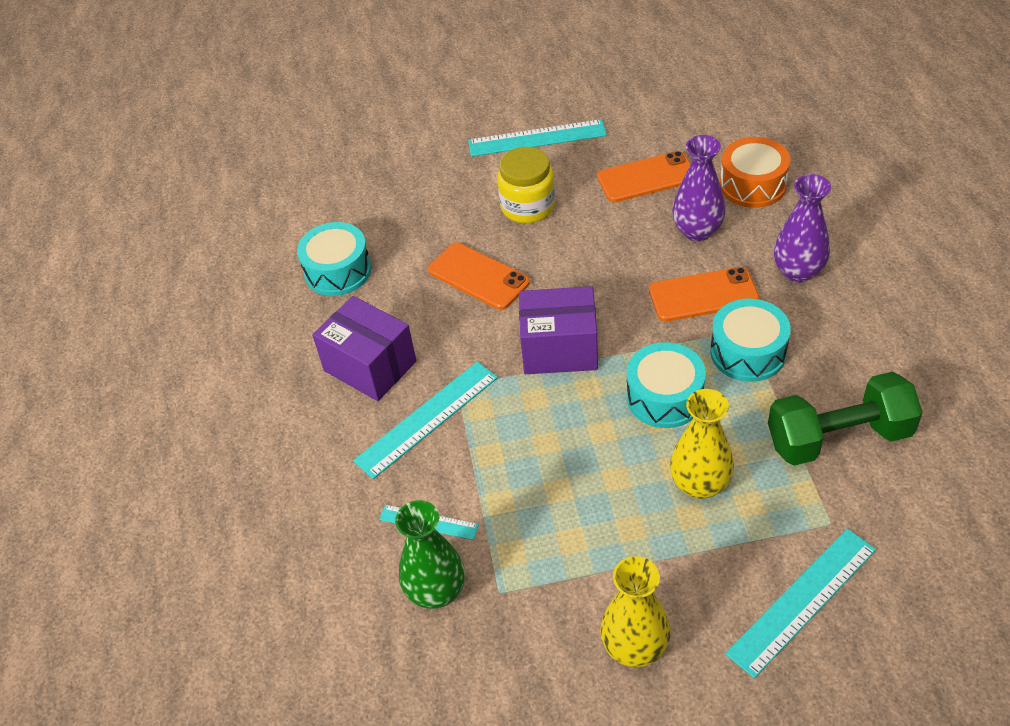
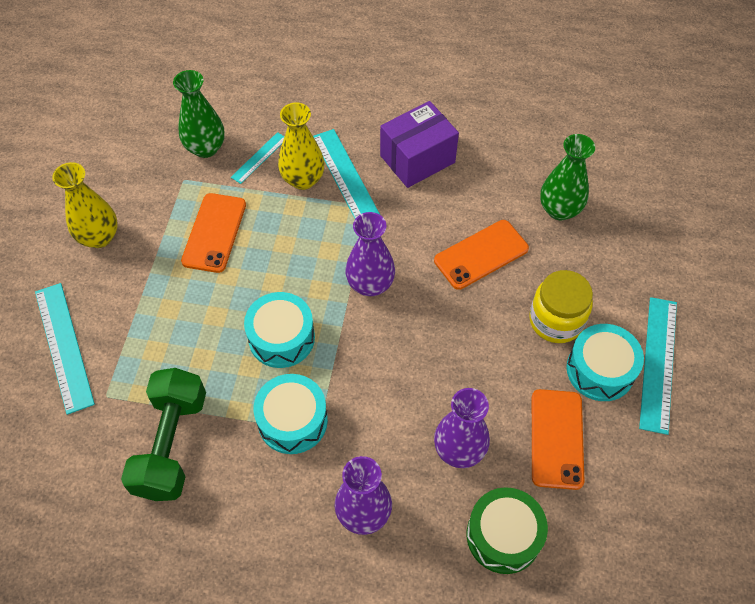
camera: 105 degrees right, 10 degrees up
(338, 271) = (533, 162): turquoise drum -> turquoise drum (600, 370)
(394, 236) = (559, 210): none -> green vase
(559, 349) = (370, 284): purple box -> purple vase
(700, 484) = (190, 326): yellow vase -> yellow vase (303, 179)
(703, 295) = (375, 417): orange phone -> orange phone (214, 233)
(753, 185) = (503, 536): orange drum -> green drum

